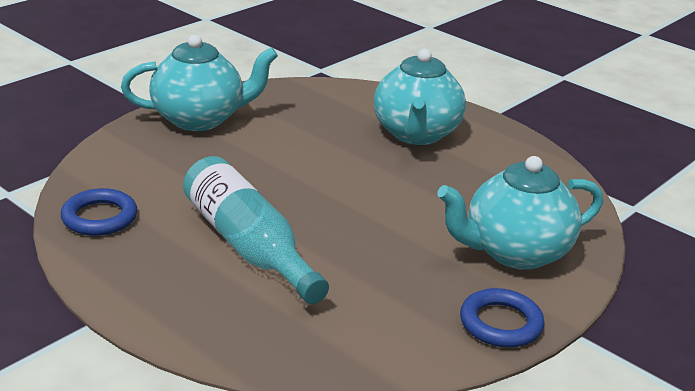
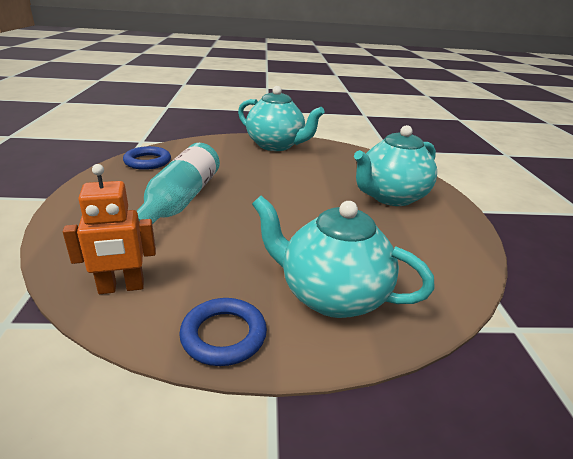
camera: 45 degrees right, 0 degrees up
(370, 344) = (121, 287): none -> orange robot

